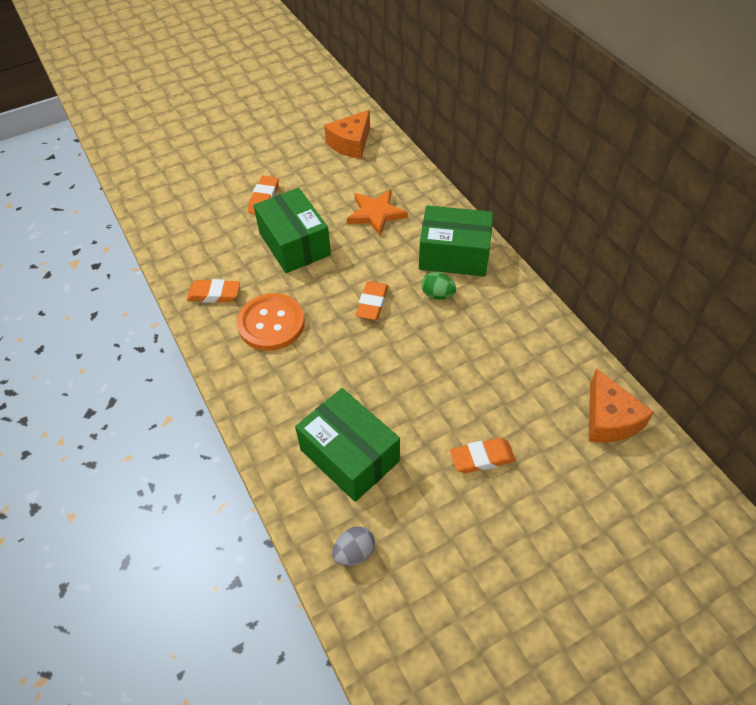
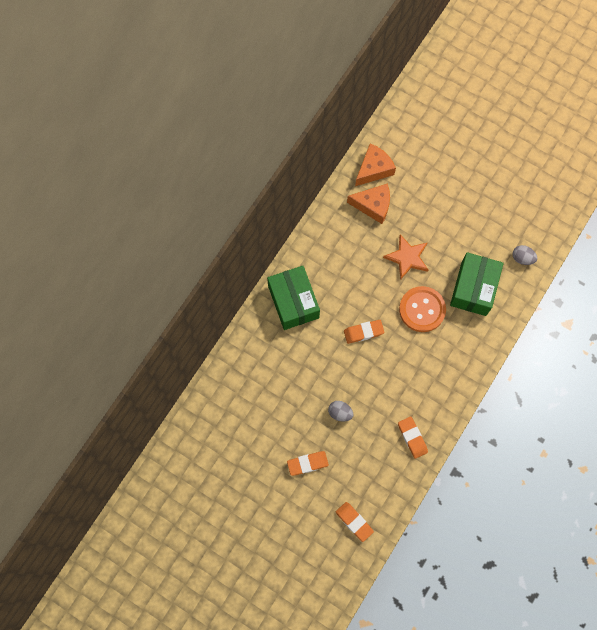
camera: 120 degrees left, 20 degrees up
(271, 323) = (414, 385): orange button -> orange button (422, 309)
(294, 244) = (340, 413): green box -> grey egg
(351, 144) = (212, 435): orange cheese -> orange cheese (373, 205)
(376, 214) = (281, 373): orange star -> orange star (407, 257)
(437, 295) = (334, 296): green egg -> none
(482, 458) = (435, 222): orange eraser -> orange eraser (354, 522)

